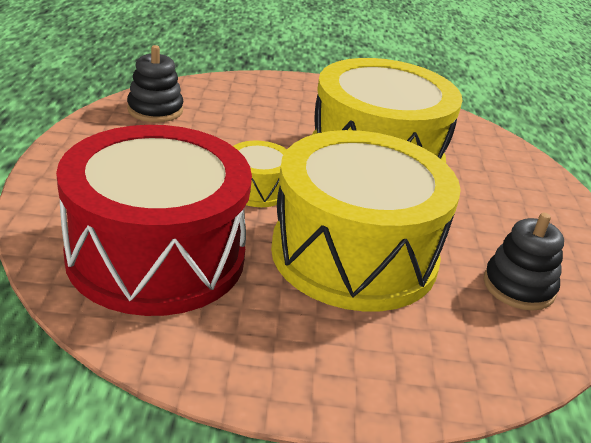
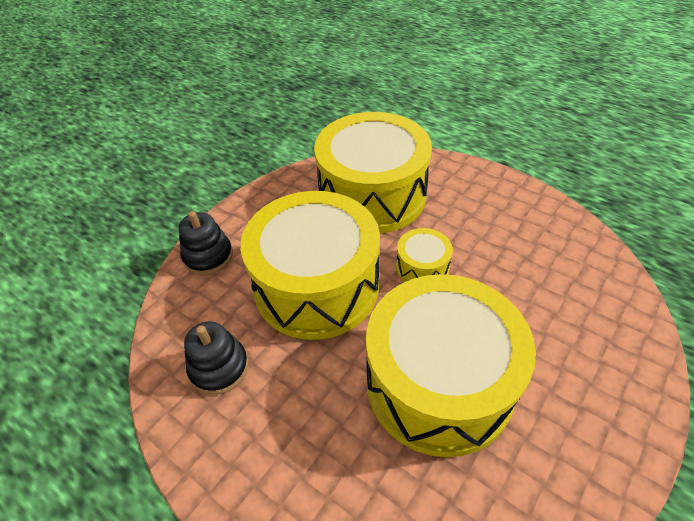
camera: 130 degrees right, 15 degrees up
(155, 110) = (575, 250): black stacking toy -> black stacking toy (208, 256)
(156, 256) = (372, 195): red drum -> yellow drum

